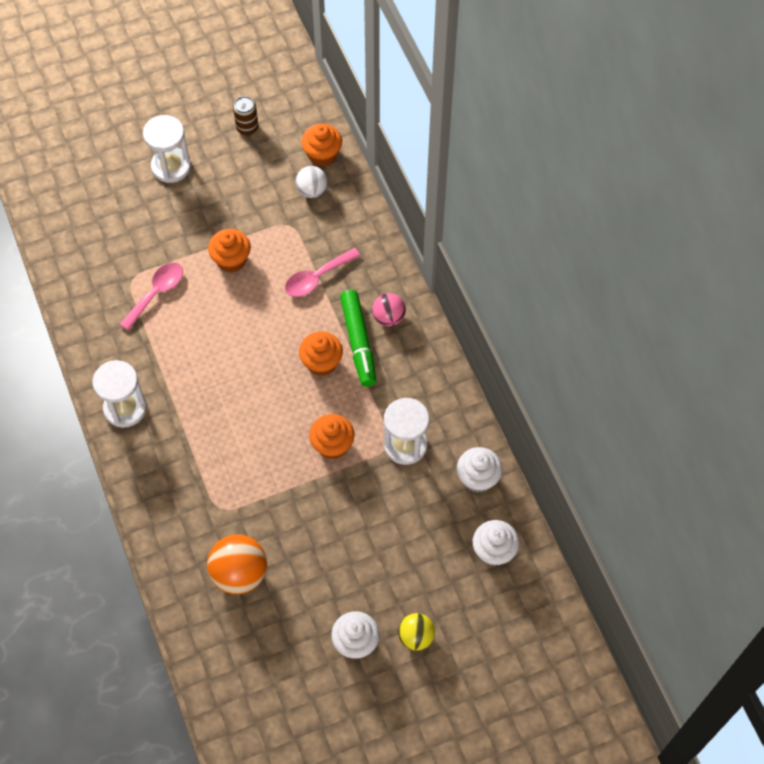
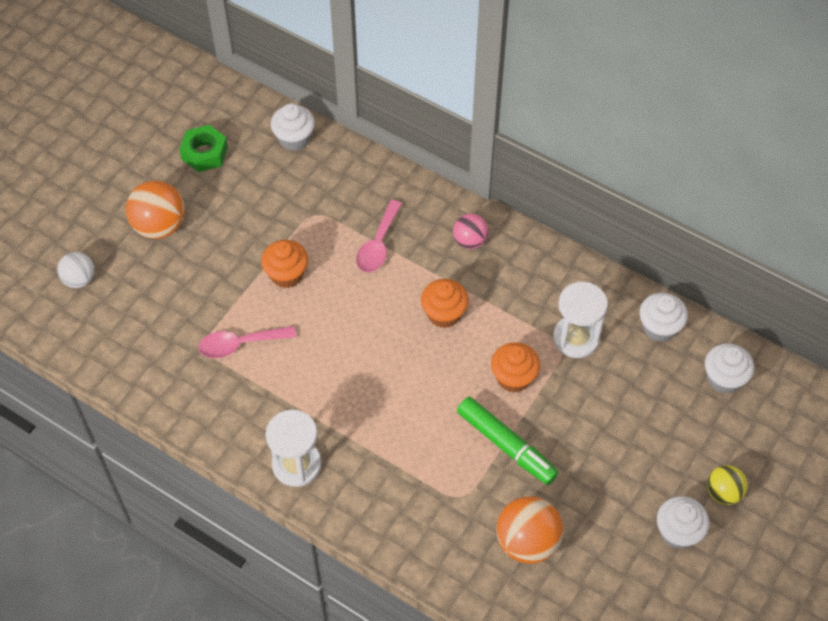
camera: 35 degrees left, 5 degrees down
(156, 293) = (240, 344): pink spoon -> pink spoon turned 105 degrees counterclockwise
(171, 166) = (160, 226): white hourglass -> orange ball
(247, 128) = (204, 153): brown can -> green nut
(312, 190) = (310, 174): white ball -> white ball (79, 279)
(322, 155) = (294, 139): orange cupcake -> white cupcake
(358, 342) = (461, 277): green marker -> green marker (506, 445)

